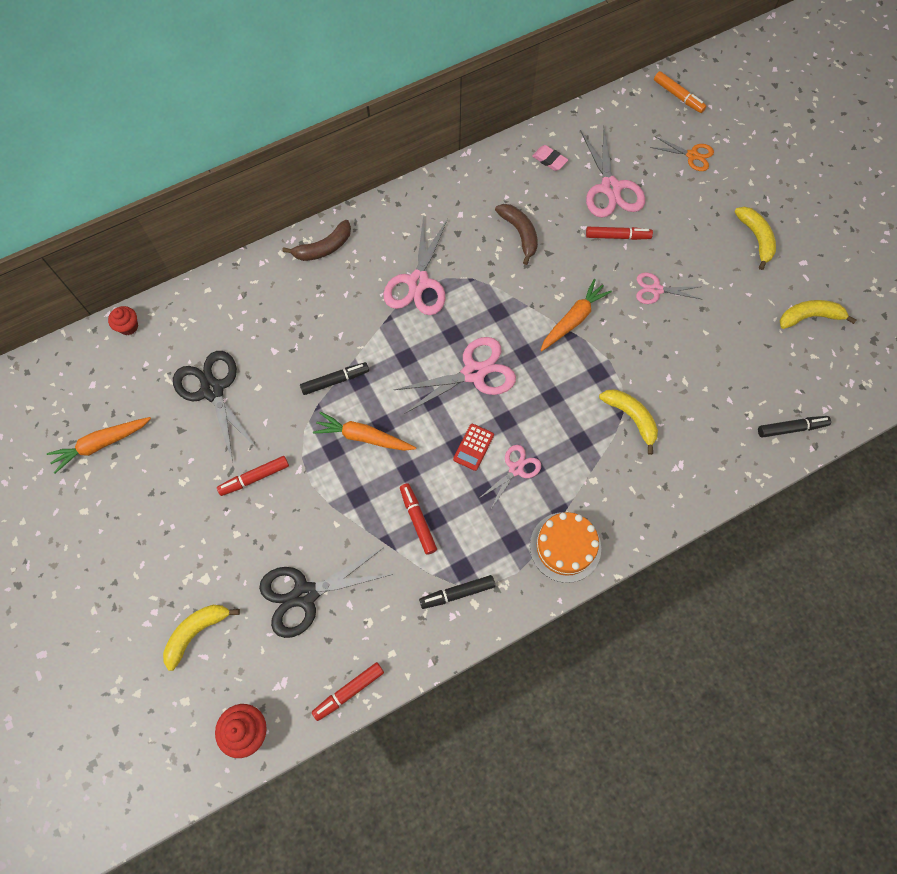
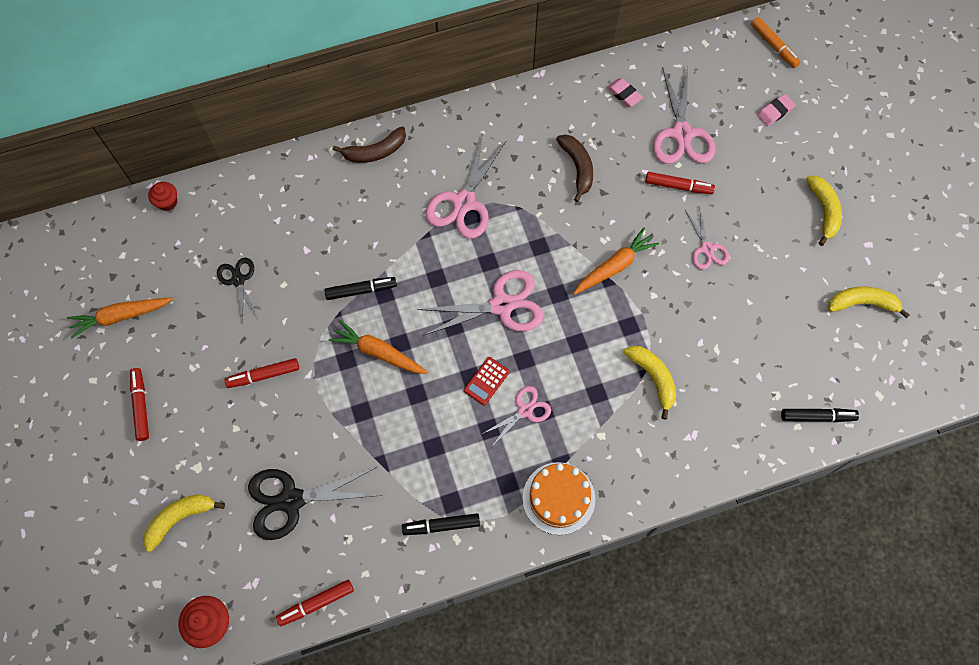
camera: 10 degrees right, 0 degrees up
(212, 390) = (238, 280): black scissors -> black scissors, size x0.58
(418, 520) = (416, 445): red marker -> red marker (141, 406)
(656, 290) = (707, 249): pink scissors -> pink scissors turned 120 degrees counterclockwise
(692, 155) = (775, 112): orange scissors -> pink eraser

